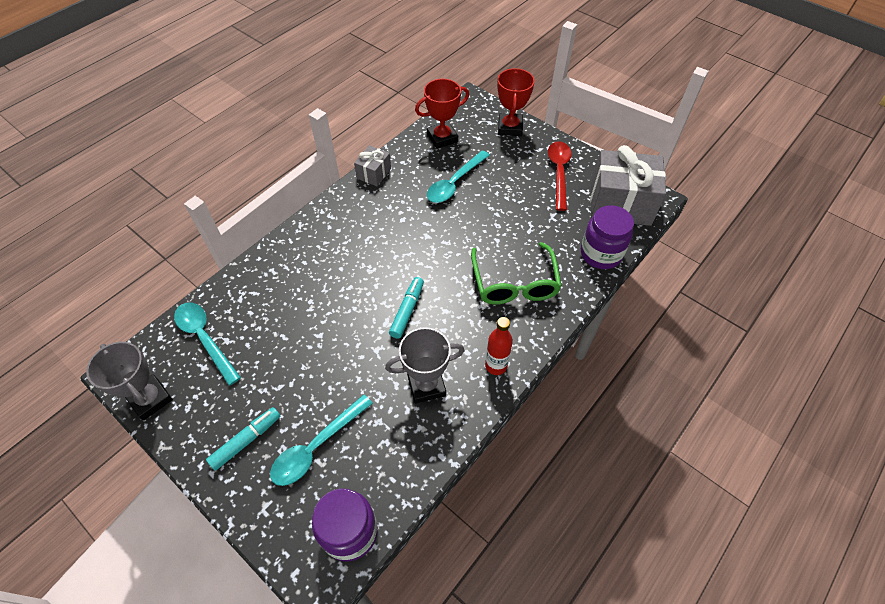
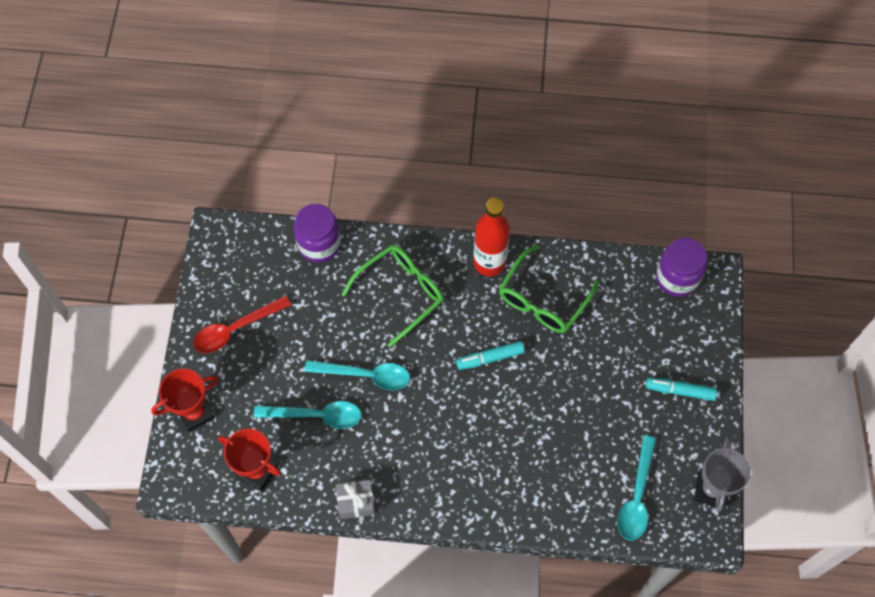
camera: 125 degrees left, 10 degrees up
(316, 446) = (645, 340): turquoise spoon -> turquoise spoon (365, 375)
(426, 385) = (543, 299): grey trophy -> green glasses
(496, 366) = (489, 262): red bottle -> red bottle, size x1.60
(620, 203) = (244, 256): grey gift -> none

